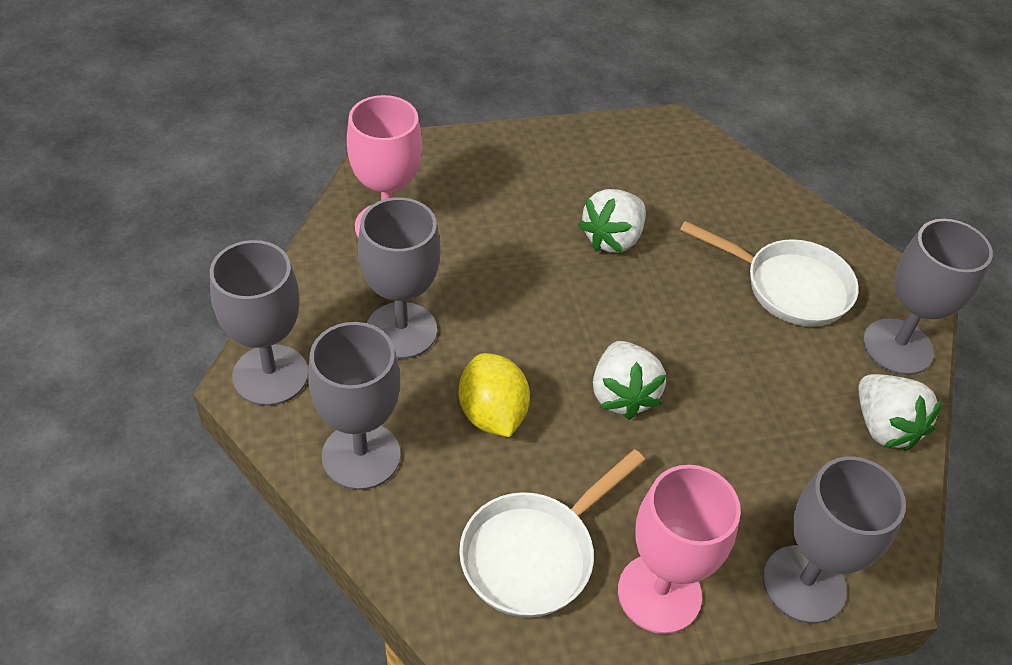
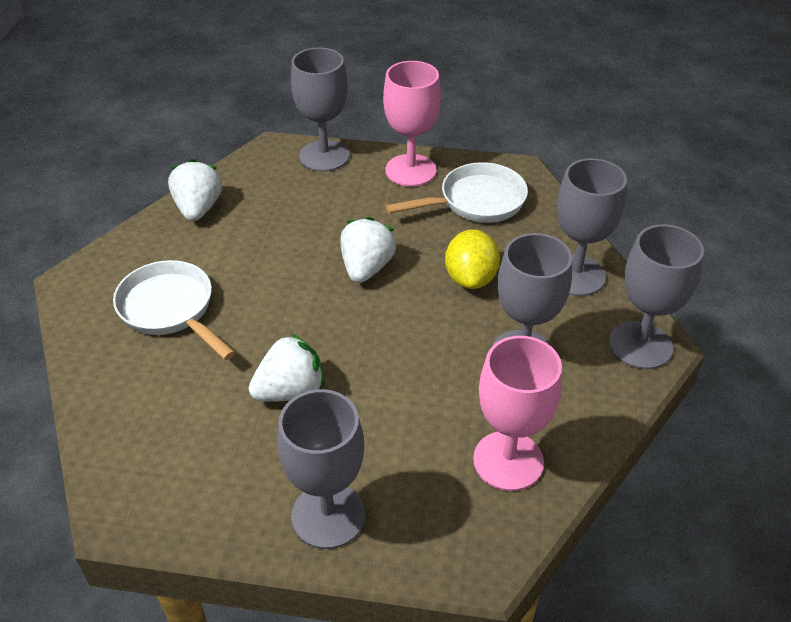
camera: 155 degrees left, 5 degrees down
(897, 347) = (133, 249): grey goblet -> grey goblet (328, 515)

